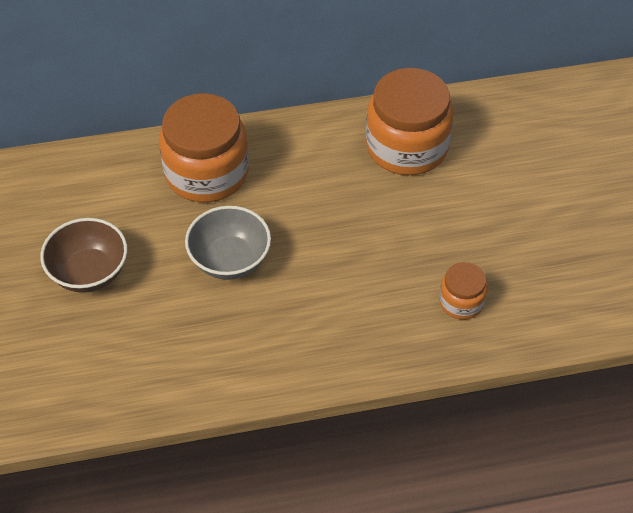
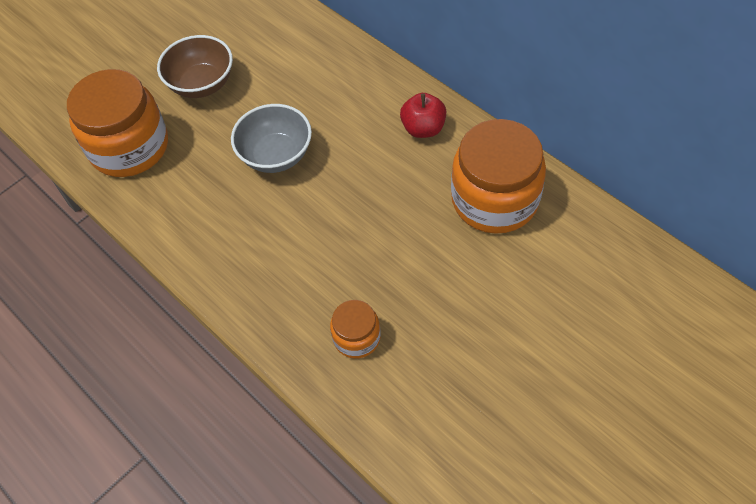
camera: 60 degrees right, 5 degrees up
(206, 173) = (349, 90): orange jar -> orange jar (129, 147)
(297, 149) = (423, 128): none -> red apple

